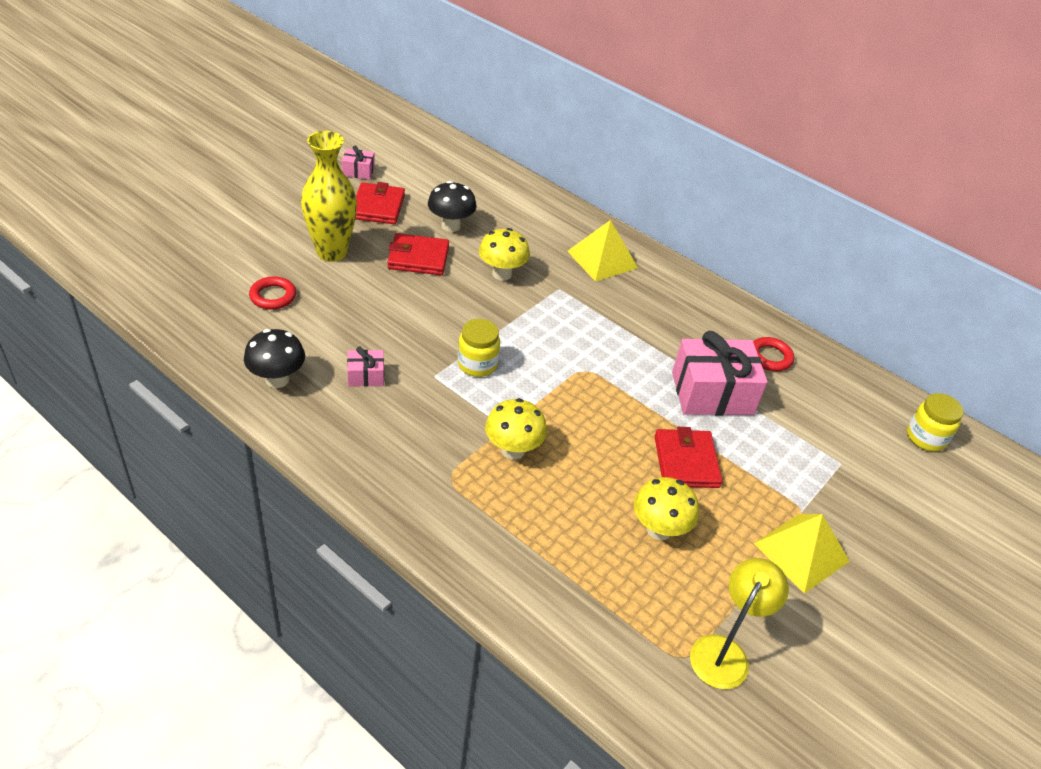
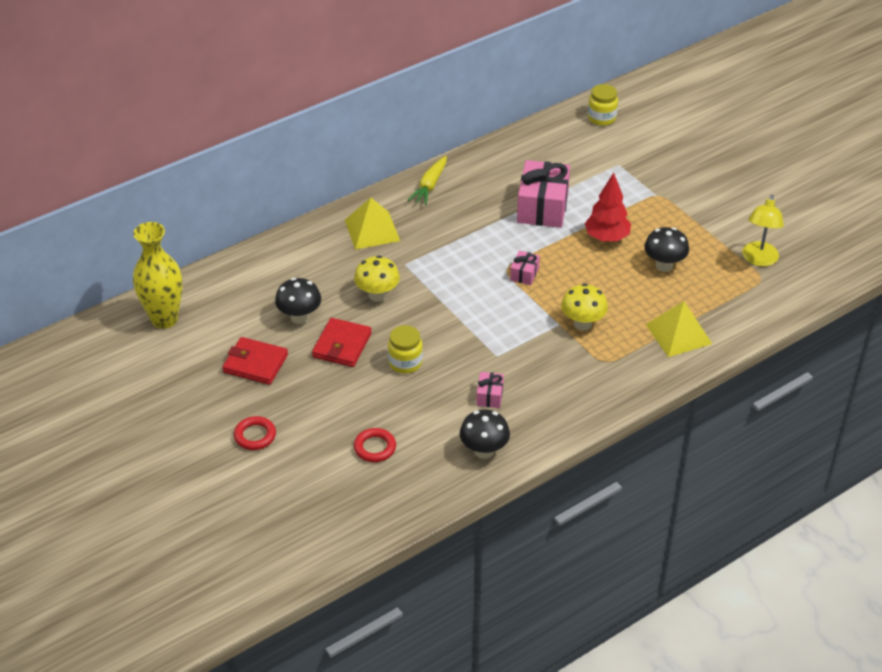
camera: 70 degrees left, 0 degrees up
(332, 252) = (319, 403): yellow vase -> yellow vase (164, 319)
(358, 171) = (190, 371): pink gift -> pink gift (524, 274)
(477, 364) = (488, 328): yellow jar -> yellow jar (405, 363)
(658, 529) = (664, 265): yellow mushroom -> black mushroom
(686, 461) = (606, 238): red wallet -> red tree
(698, 294) = (430, 185): none -> yellow carrot
(724, 652) = (758, 260): yellow lamp -> yellow lamp turned 120 degrees counterclockwise
(770, 357) = (510, 167): red ring -> red ring (255, 436)
(801, 552) = (689, 205): yellow pyramid -> yellow pyramid (678, 334)

